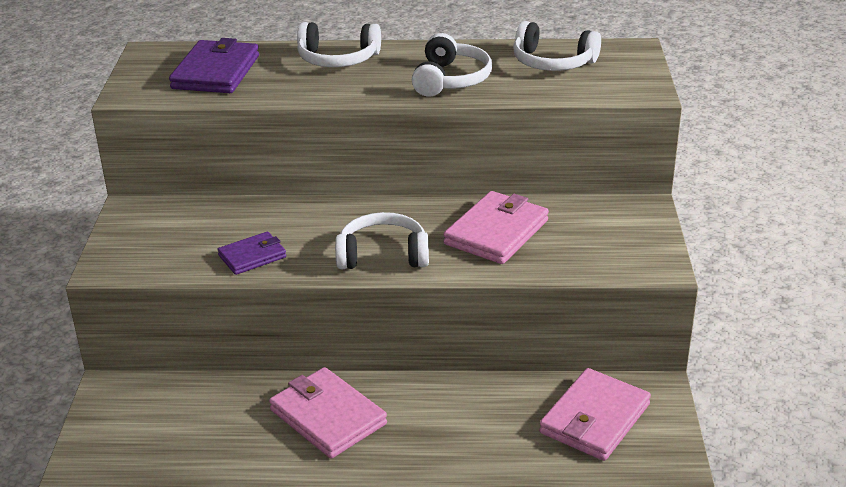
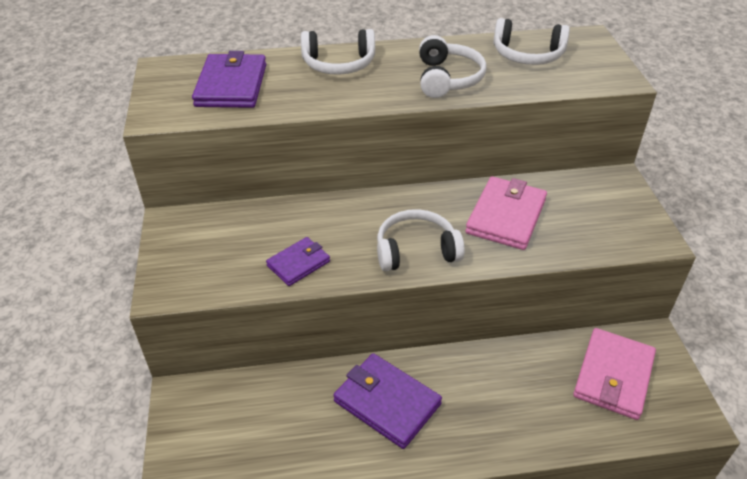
camera: 10 degrees left, 10 degrees up
(327, 417) = (386, 402): pink wallet -> purple wallet

